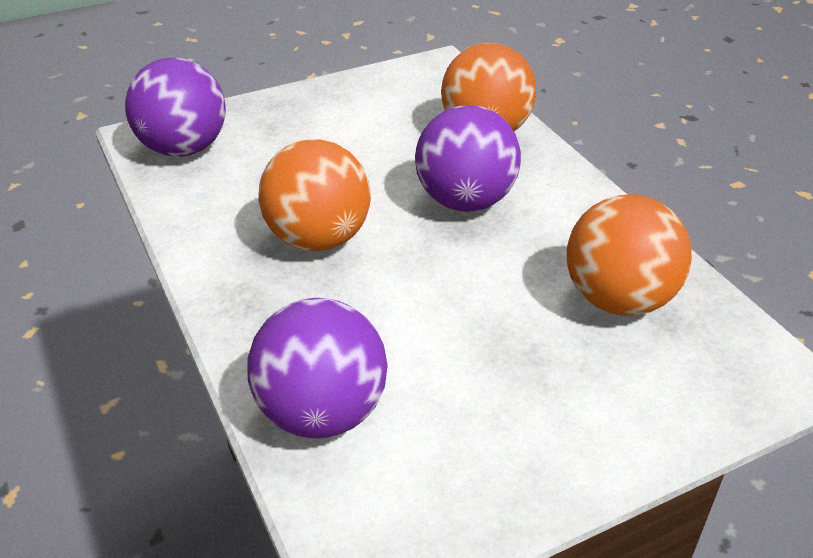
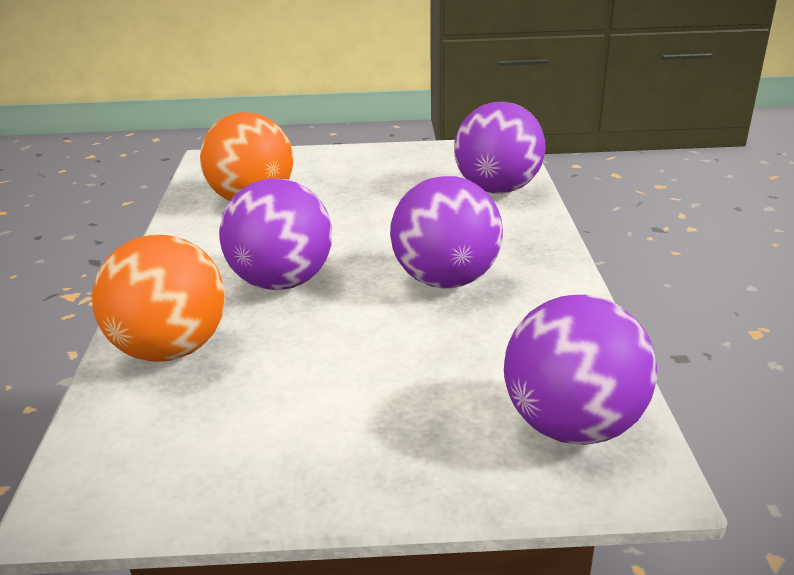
camera: 155 degrees left, 10 degrees down
(318, 239) = (445, 280): orange ball -> purple ball

